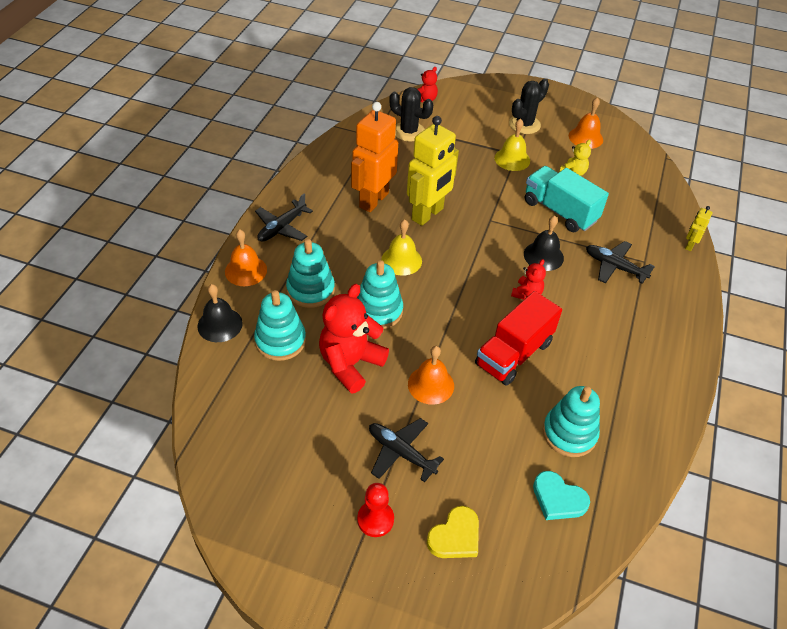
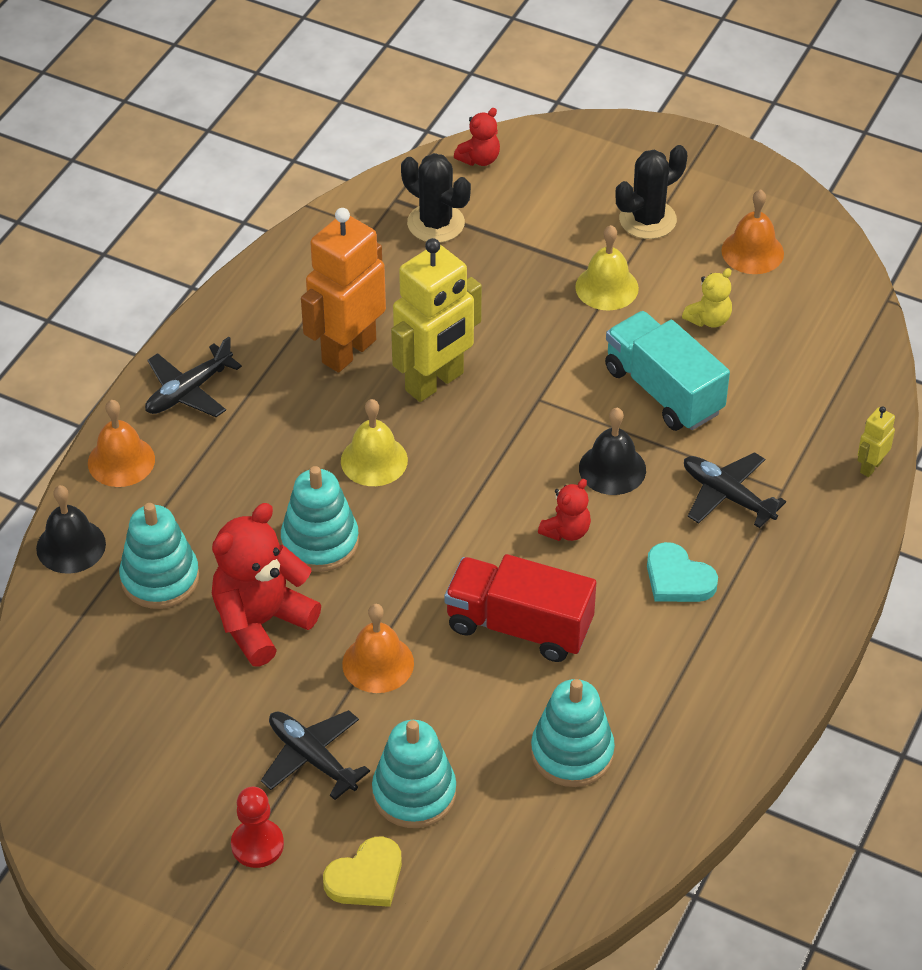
camera: 10 degrees right, 0 degrees up
(310, 290) = (219, 500): turquoise stacking toy -> turquoise stacking toy (414, 793)
(514, 353) = (519, 626): red truck -> red truck turned 60 degrees clockwise
(558, 499) = (528, 842): turquoise heart -> turquoise heart (678, 578)

